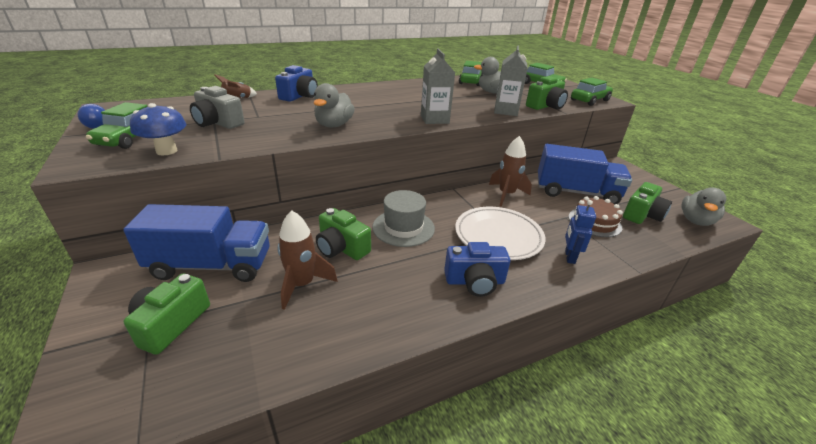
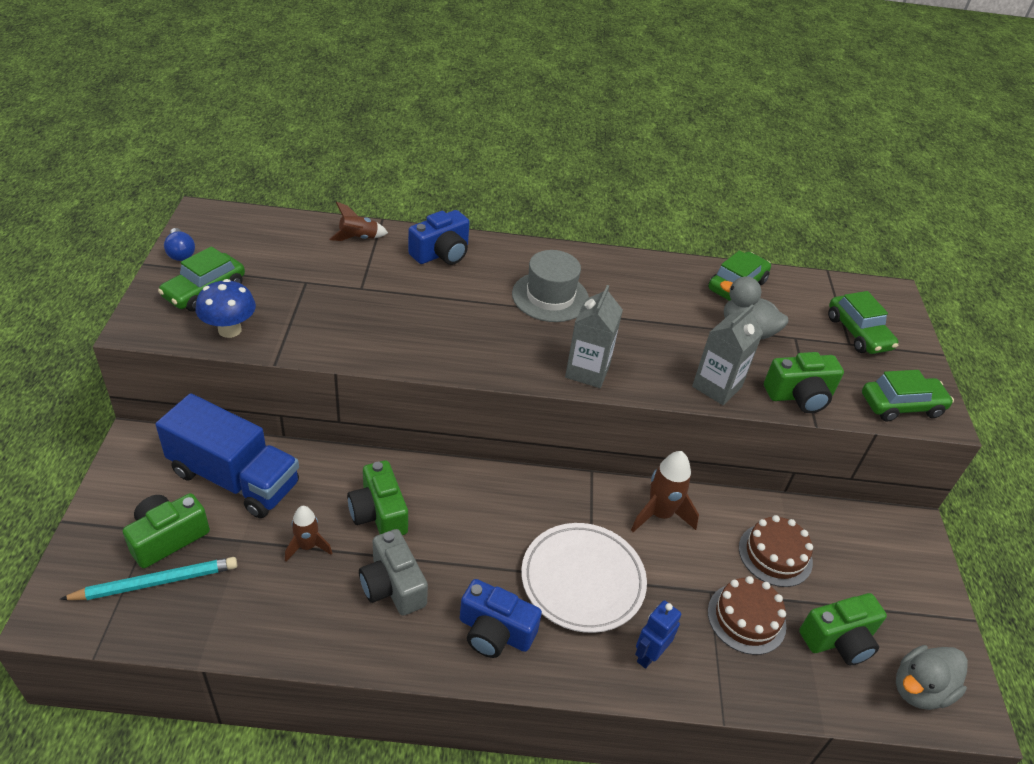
camera: 25 degrees right, 10 degrees up
(177, 360) = (156, 582): none -> turquoise pencil
(218, 123) = (308, 288): grey camera -> grey camera (393, 586)
(302, 284) = (307, 546): brown rocket -> brown rocket, size x0.64
(334, 125) = (441, 339): grey duck -> none
(403, 227) = (472, 513): grey hat -> grey hat (550, 297)
(576, 192) = (775, 555): blue truck -> brown cake

